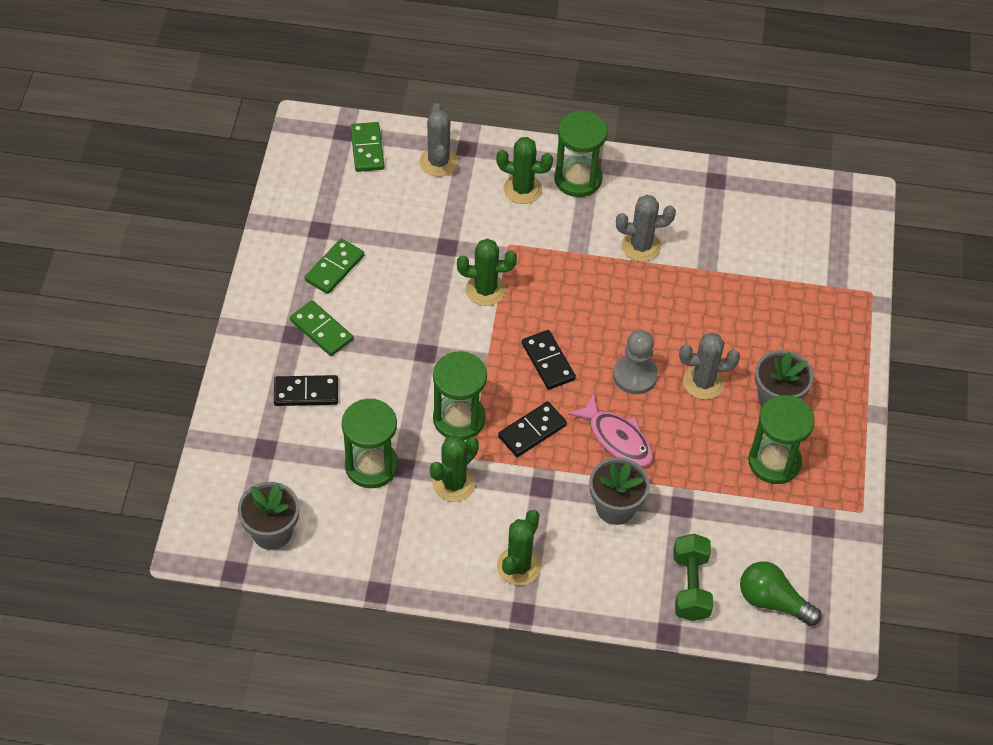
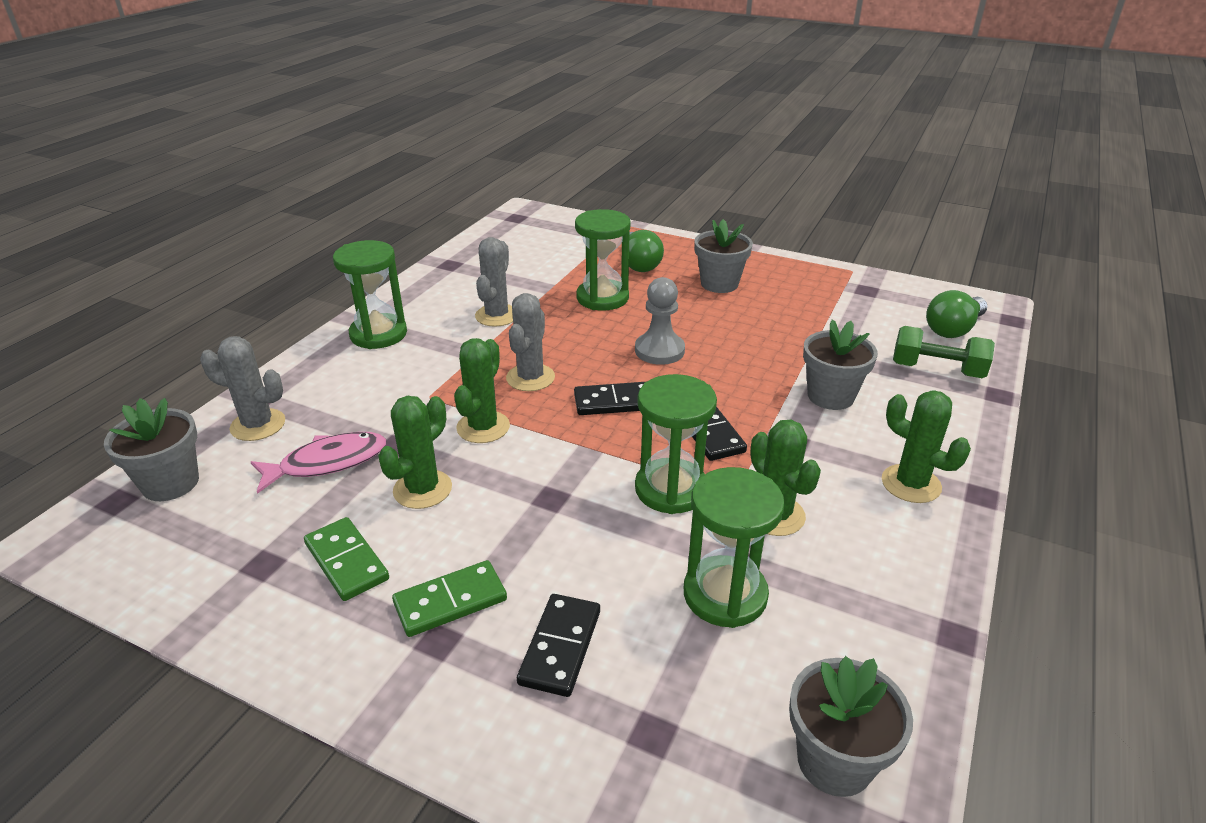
camera: 70 degrees left, 20 degrees down
(367, 149) = (170, 483): green domino -> grey flower pot
(522, 189) = (359, 371): green cactus -> green cactus (422, 489)
(617, 438) = (738, 377): pink fish -> pink fish (327, 463)
(703, 382) = (685, 315): grey cactus -> grey cactus (530, 378)
(774, 462) = (790, 298): green hourglass -> green hourglass (602, 298)
(788, 326) = (639, 264): none -> green light bulb

